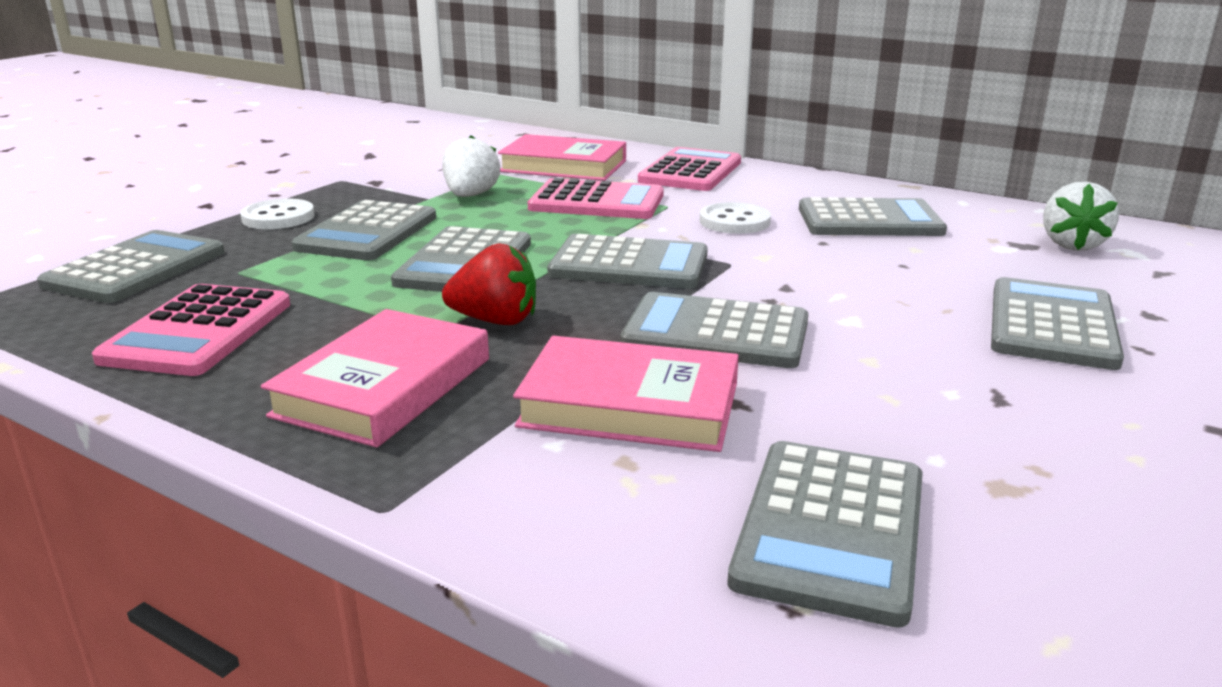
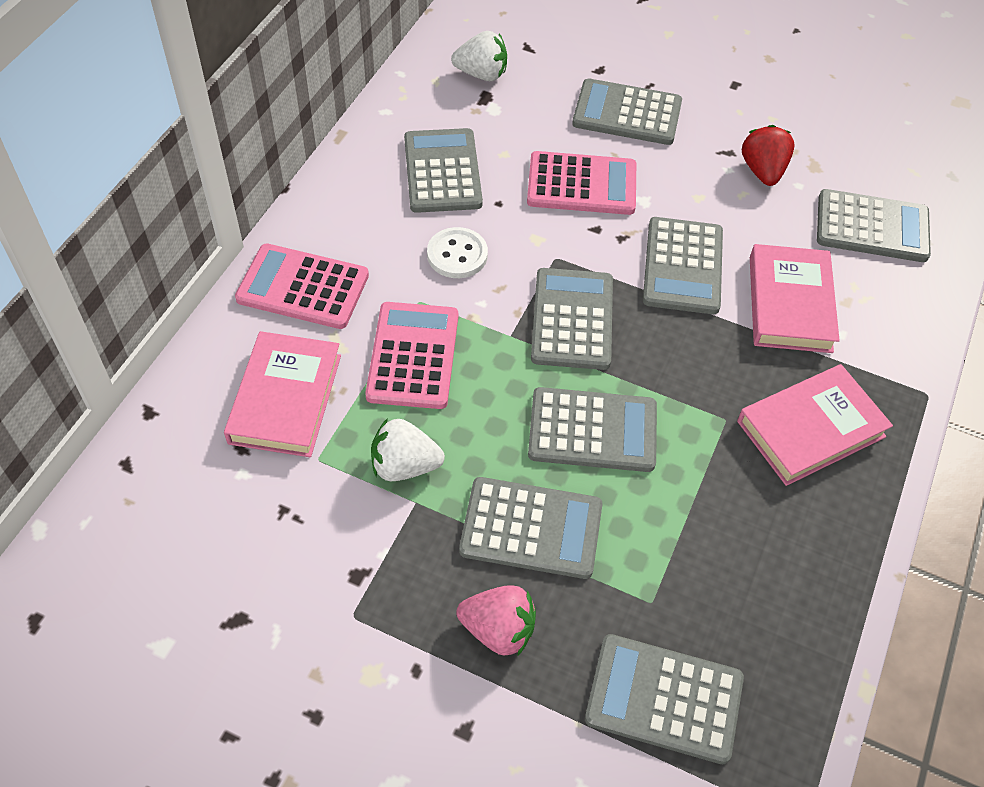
camera: 100 degrees left, 30 degrees up
(198, 331) = (771, 577): pink calculator -> pink calculator (581, 184)
(278, 217) = (498, 630): white button -> pink strawberry
(384, 387) = (811, 429): pink book -> pink book turned 45 degrees counterclockwise
(495, 321) = (698, 388): red strawberry -> red strawberry (763, 171)

